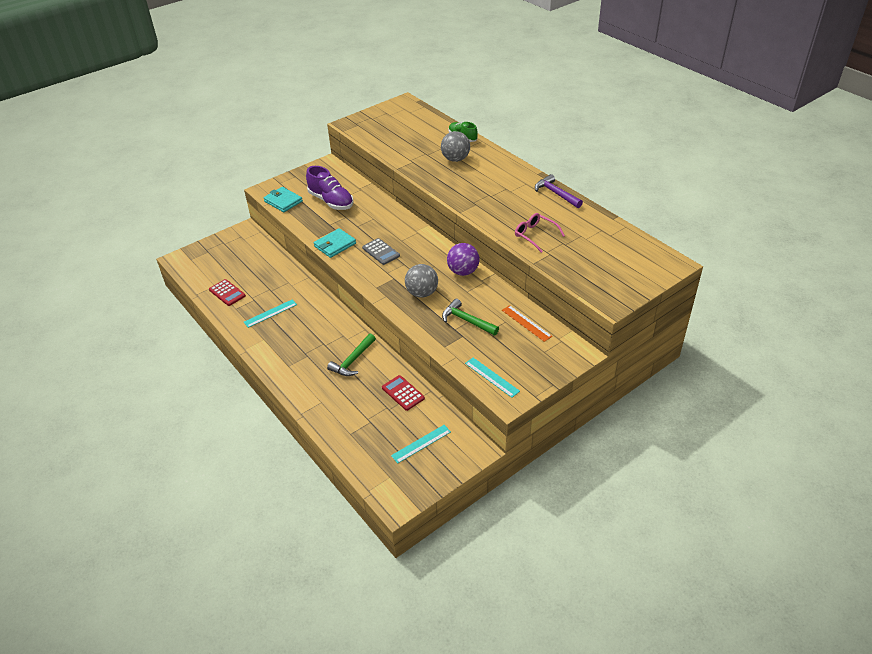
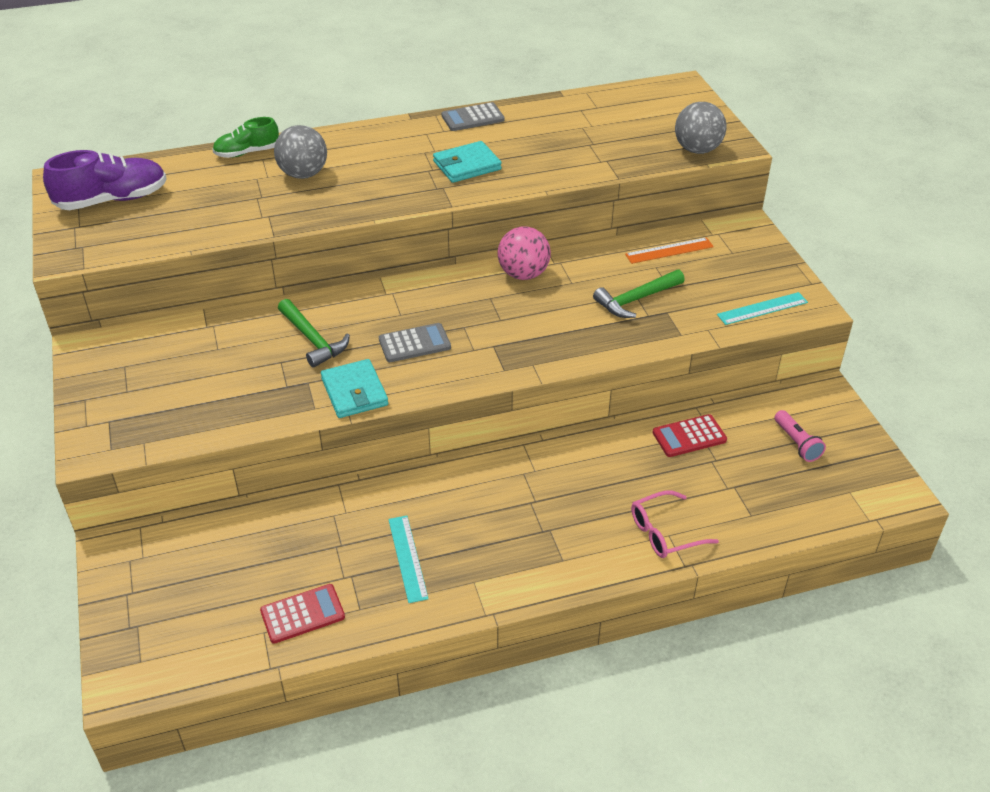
camera: 70 degrees left, 0 degrees up
(283, 201) = (158, 432): turquoise wallet -> turquoise wallet (467, 165)
(331, 201) = (217, 369): purple shoe -> purple shoe (112, 200)
(353, 361) = (591, 475): green hammer -> green hammer (313, 340)
(421, 443) = (797, 443): turquoise ruler -> pink flashlight
(422, 293) = (548, 326): grey ball -> grey ball (697, 150)
(463, 271) = (523, 274): purple ball -> pink ball
(535, 235) = (557, 159): pink glasses -> pink glasses (665, 532)
(556, 194) = (472, 118): purple hammer -> grey calculator

